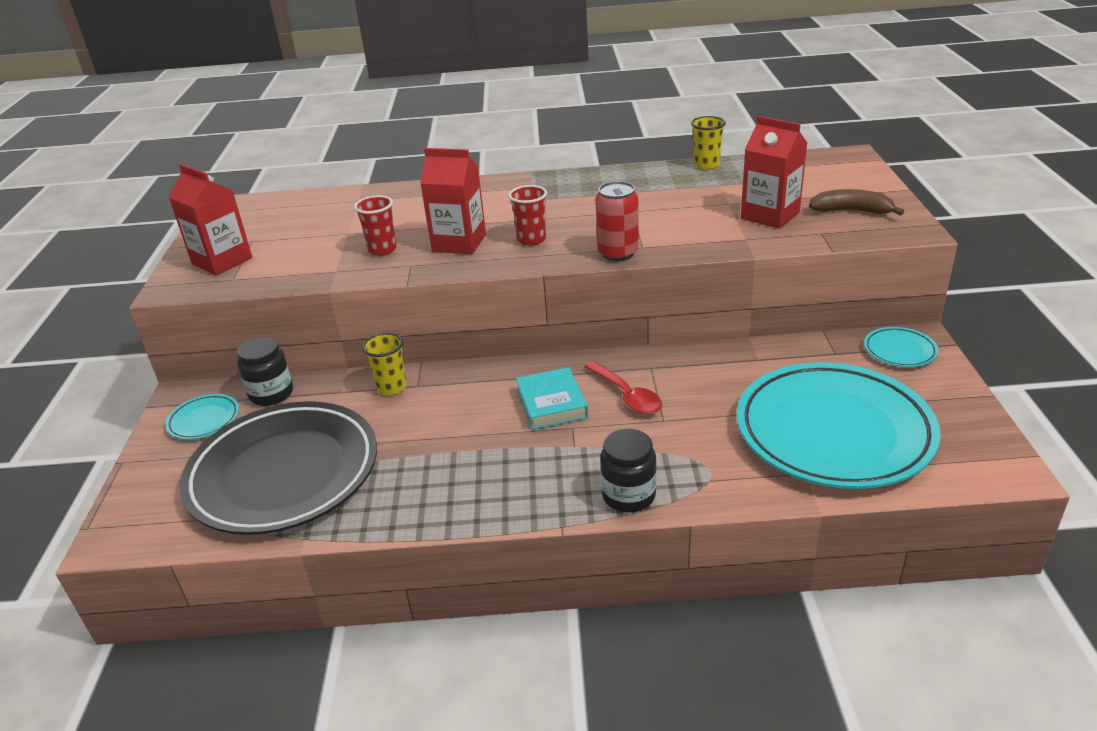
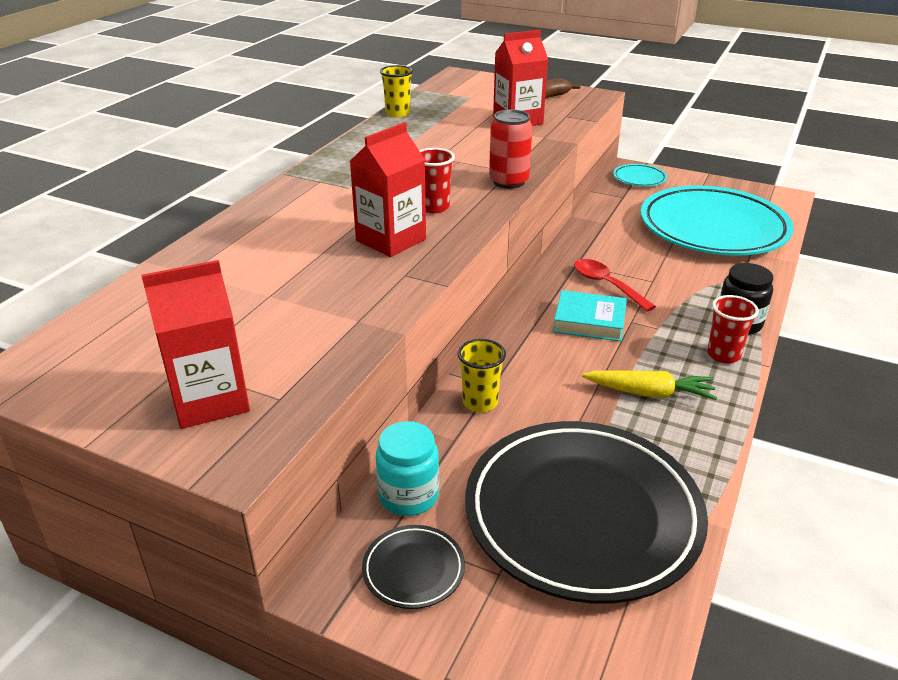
camera: 65 degrees left, 0 degrees up
(204, 420) = (413, 570): turquoise plate -> black plate
(271, 394) = (408, 496): black jar -> turquoise jar
(382, 249) = (345, 282): red cup -> red cup (723, 355)
(460, 467) = (650, 393): none -> yellow carrot
(627, 395) = (607, 285): red spoon -> red spoon turned 120 degrees counterclockwise

